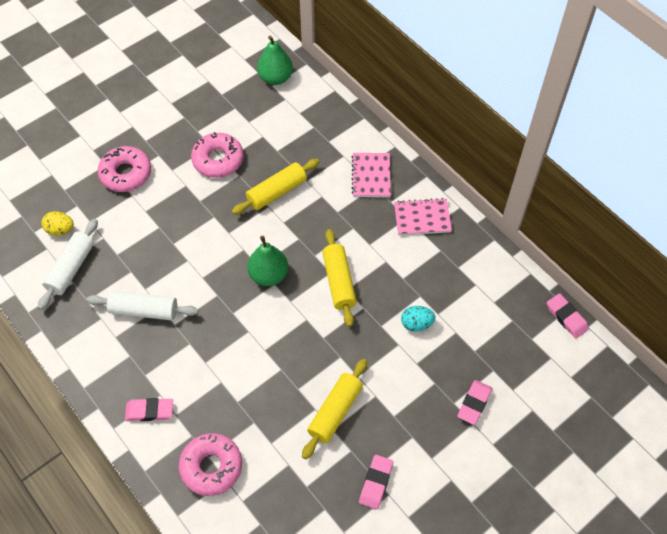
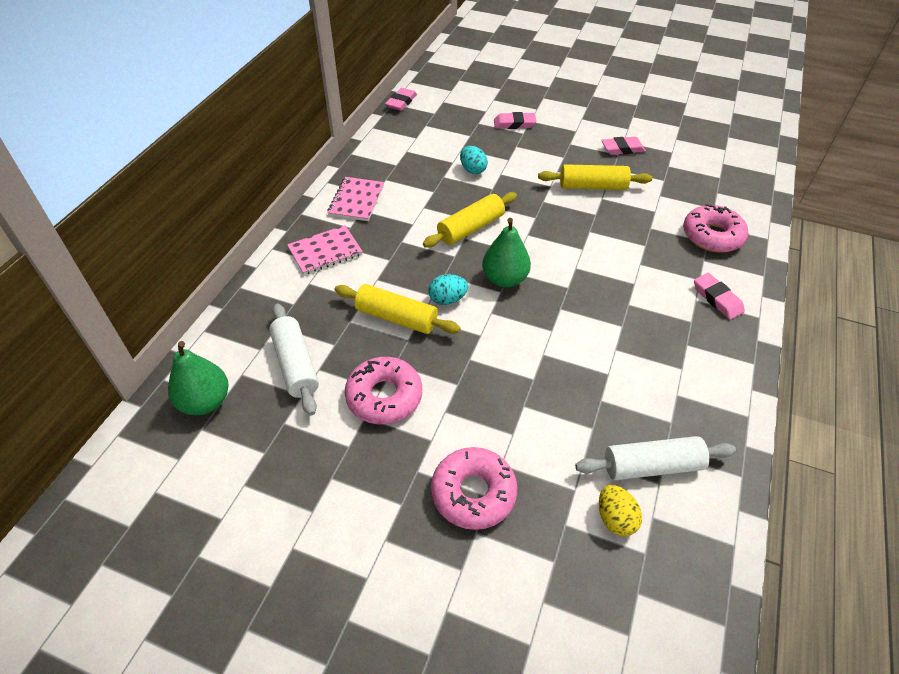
camera: 120 degrees left, 10 degrees down
(144, 310) = (632, 359): white rolling pin -> white rolling pin (295, 365)
(273, 229) = (447, 299): none -> turquoise egg
(422, 218) = (356, 200): pink notebook -> pink notebook turned 45 degrees clockwise

